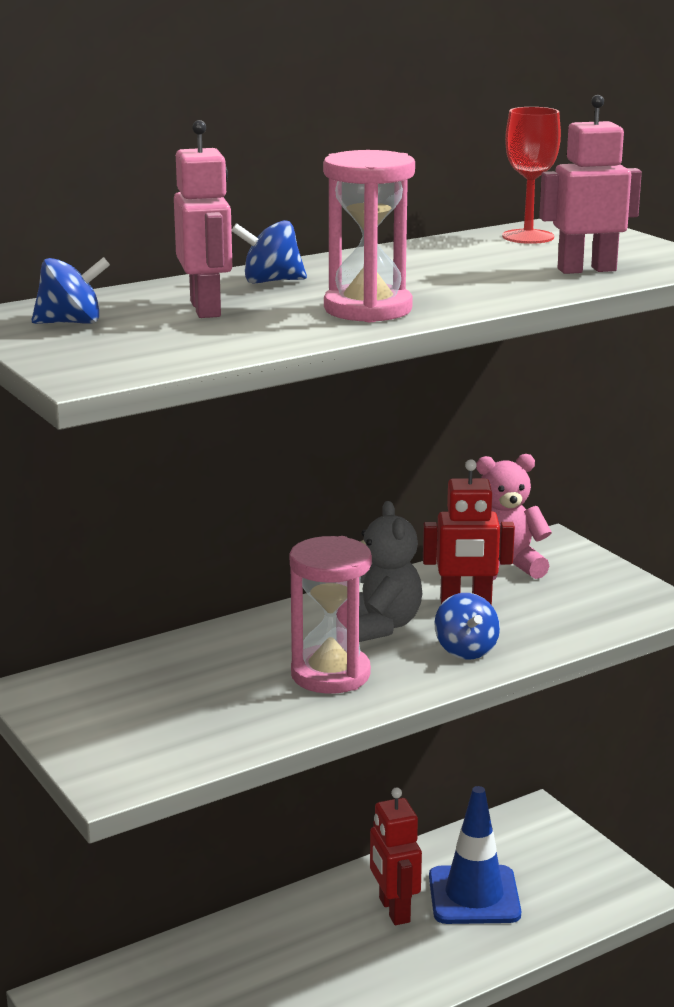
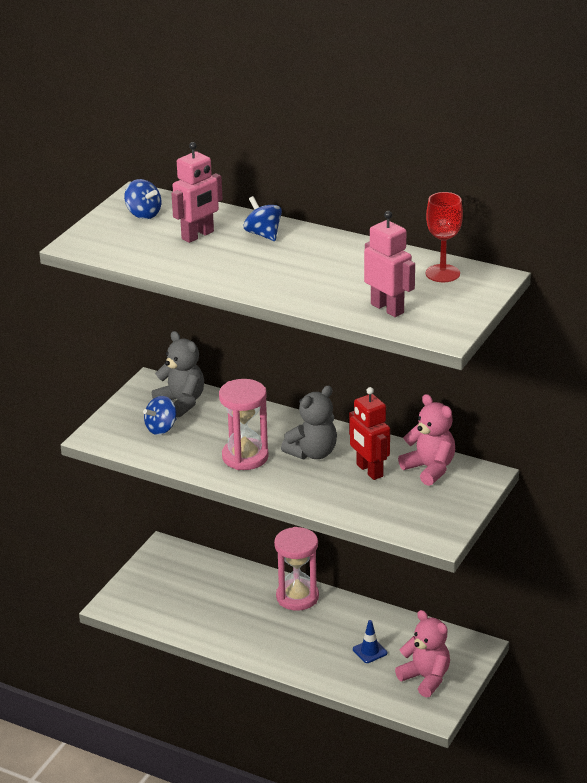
camera: 60 degrees right, 10 degrees up
(122, 681) = (181, 402): none -> grey teddy bear
(368, 309) = (241, 273): pink hourglass -> pink hourglass (297, 597)
(393, 910) = (329, 627): red robot -> none
(465, 650) = (312, 488): blue spinning top -> blue spinning top (161, 428)
(474, 895) = (370, 651): blue traffic cone -> blue traffic cone, size x0.48
(564, 872) = (425, 678): none -> pink teddy bear

